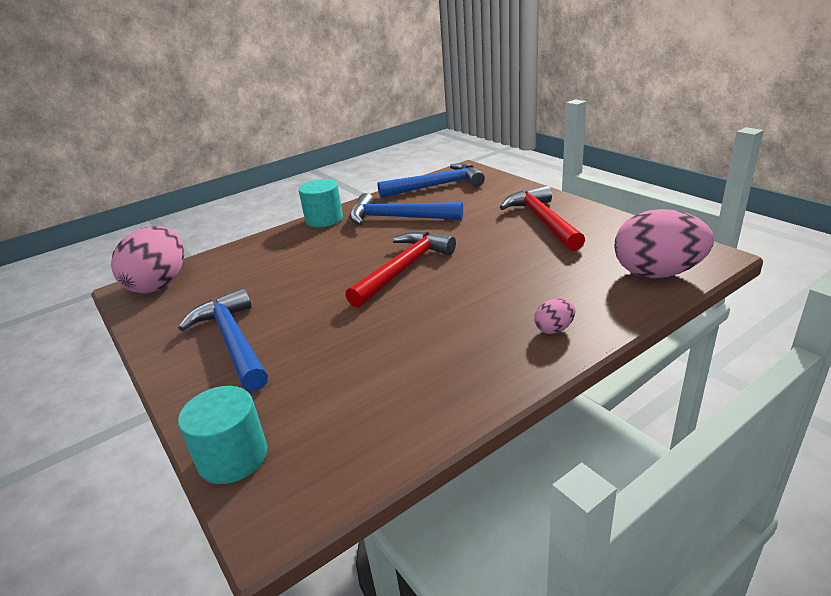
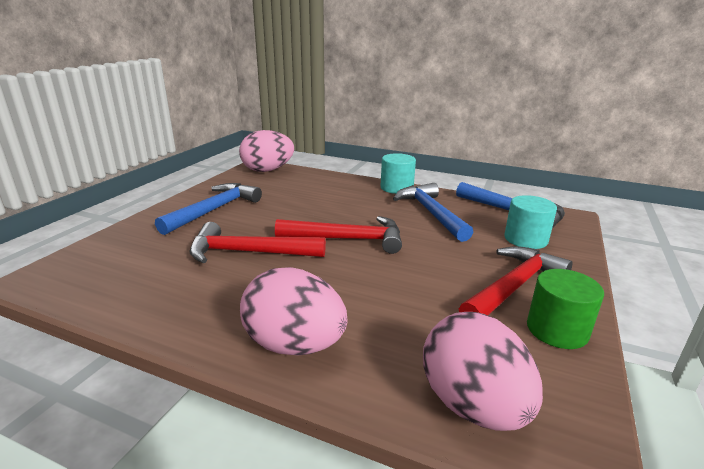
camera: 55 degrees right, 5 degrees down
(233, 457) = (93, 248): turquoise cylinder -> turquoise cylinder (525, 239)
(373, 330) = (249, 252): none -> red hammer
(554, 329) = (294, 345): pink egg -> pink egg, size x2.27
(600, 223) = (557, 330): none -> green cylinder

